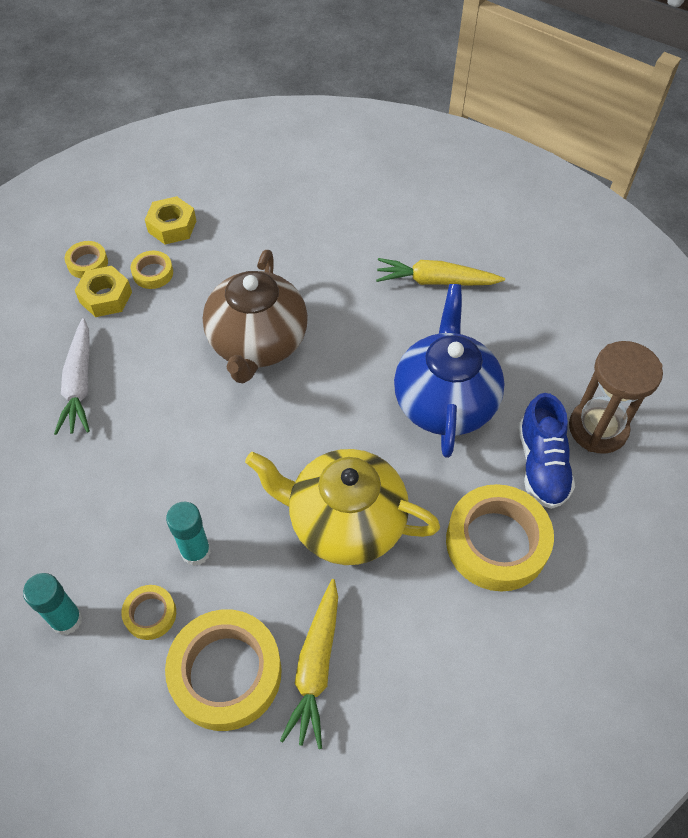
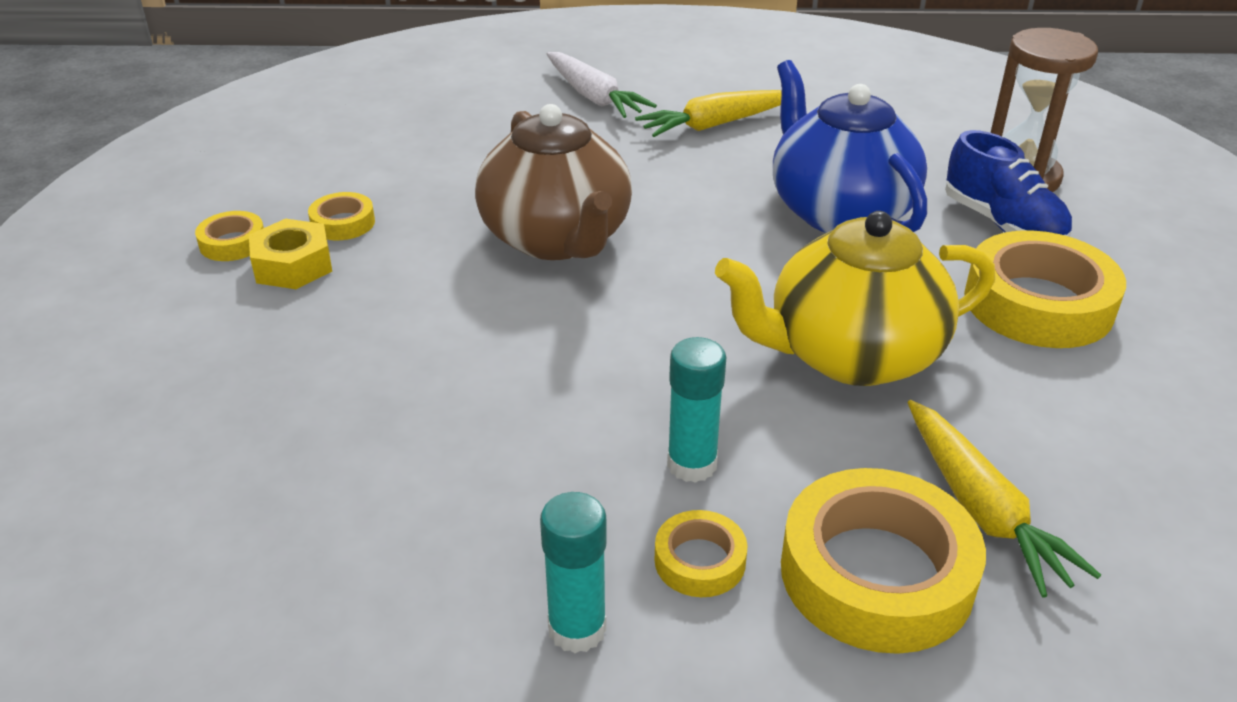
camera: 30 degrees left, 20 degrees down
(79, 384) = (337, 362): white carrot -> white carrot (594, 97)
(172, 226) = (328, 175): yellow nut -> none

